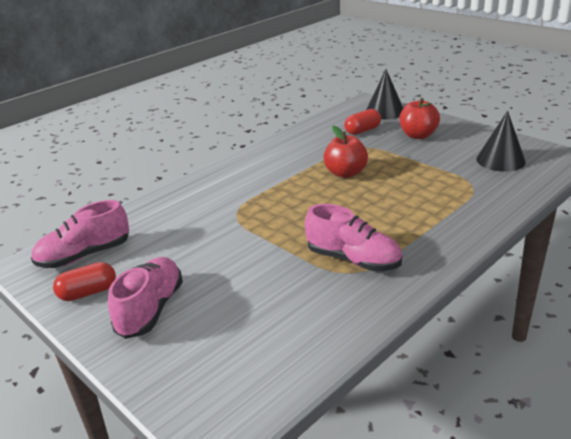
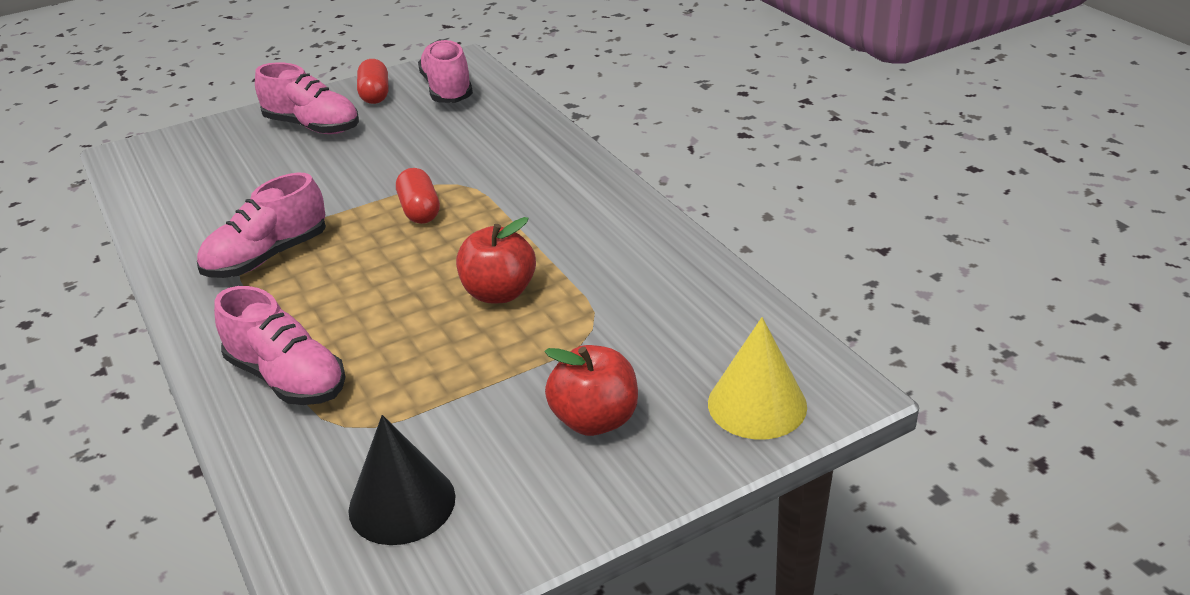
camera: 105 degrees right, 5 degrees up
(362, 130) = (665, 348): red capsule -> red capsule (420, 210)
(385, 111) = (757, 404): black cone -> yellow cone
(456, 211) = (287, 378): none -> pink shoe

